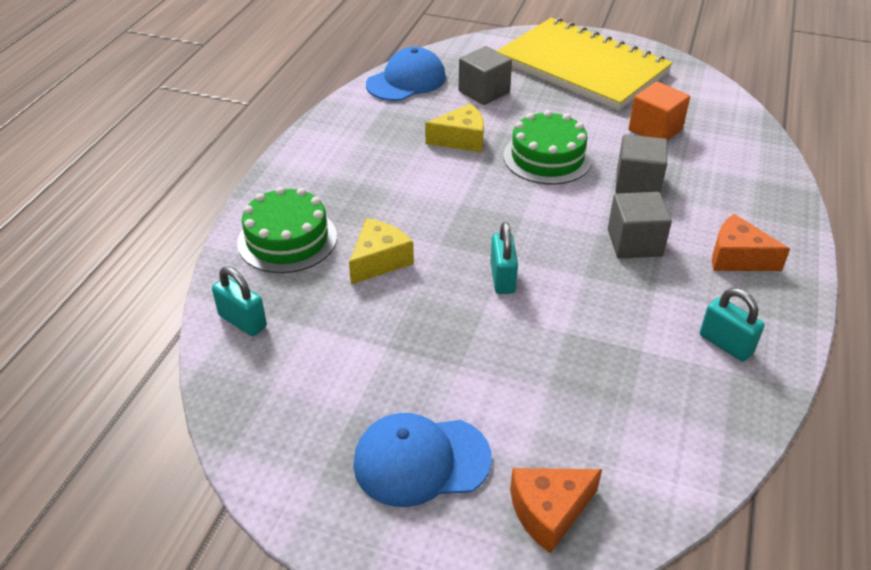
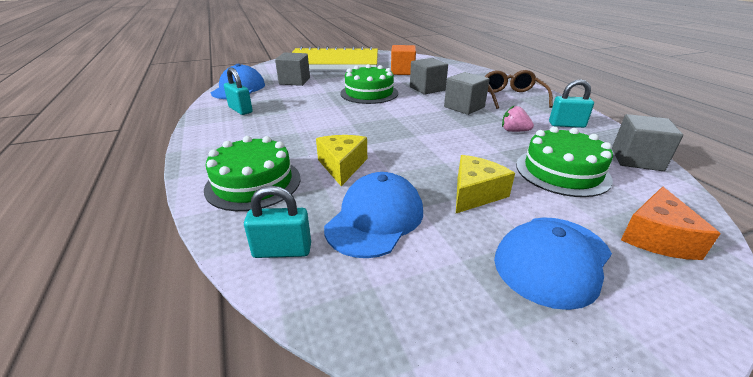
camera: 40 degrees left, 10 degrees down
(337, 335) = (375, 219): none -> blue cap
(461, 139) = (310, 100): yellow cheese -> yellow cheese (475, 194)
(502, 278) = (429, 143): turquoise padlock -> turquoise padlock (240, 110)
(589, 397) = (562, 171): none -> green cake
(634, 314) = (514, 131): none -> pink strawberry
(715, 439) = (636, 159): none -> grey cube
(737, 257) = (511, 97): orange cheese -> brown glasses

